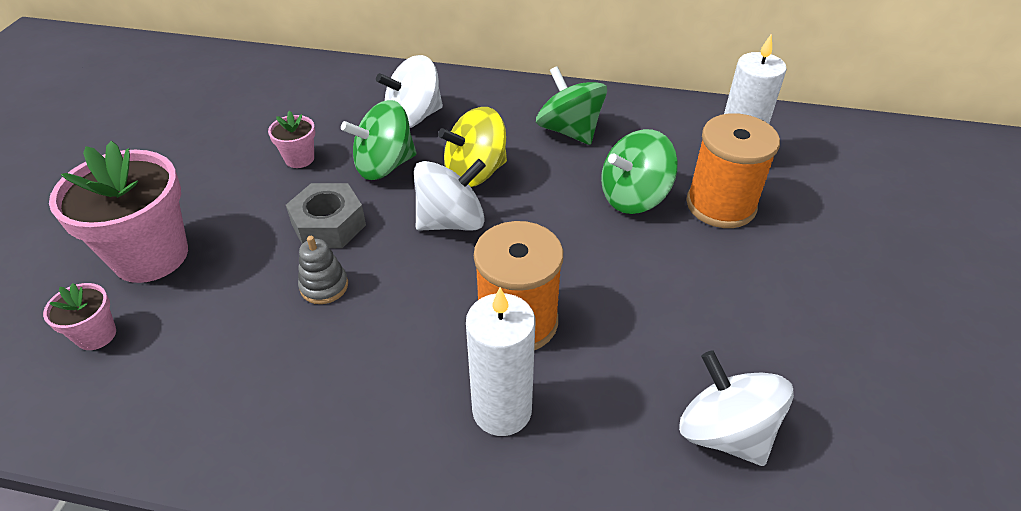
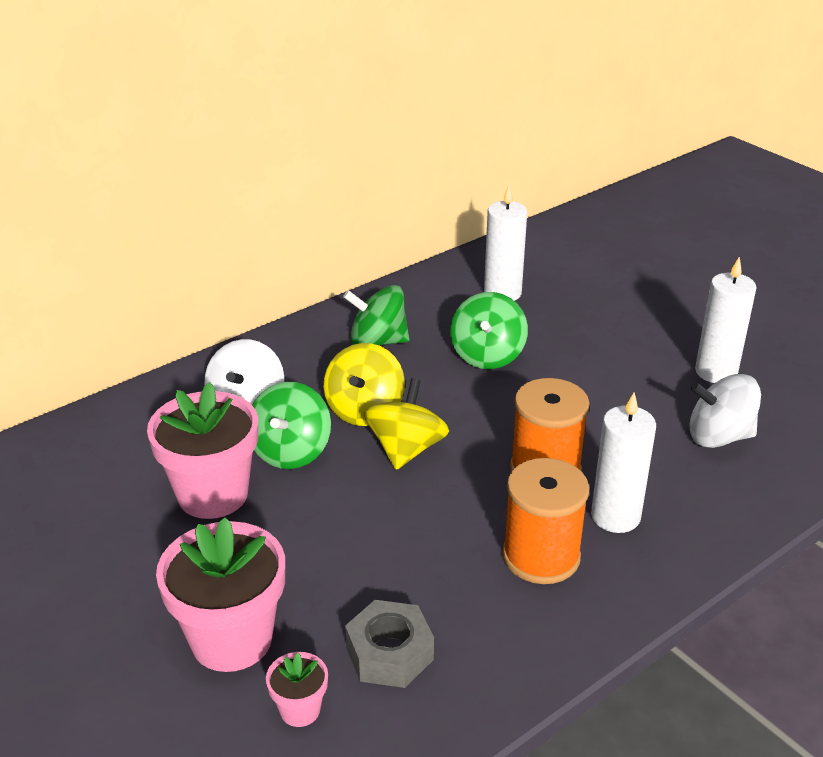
camera: 50 degrees left, 10 degrees down
(299, 159) = (213, 494): pink flower pot -> pink flower pot, size x2.13
(324, 286) = (399, 548): grey stacking toy -> none
(328, 225) = (327, 515): grey nut -> grey nut (389, 653)
(451, 221) = (406, 449): white spinning top -> yellow spinning top
(720, 205) = (540, 326): orange spool -> orange spool (541, 556)
(833, 371) = (716, 372): none -> white candle

